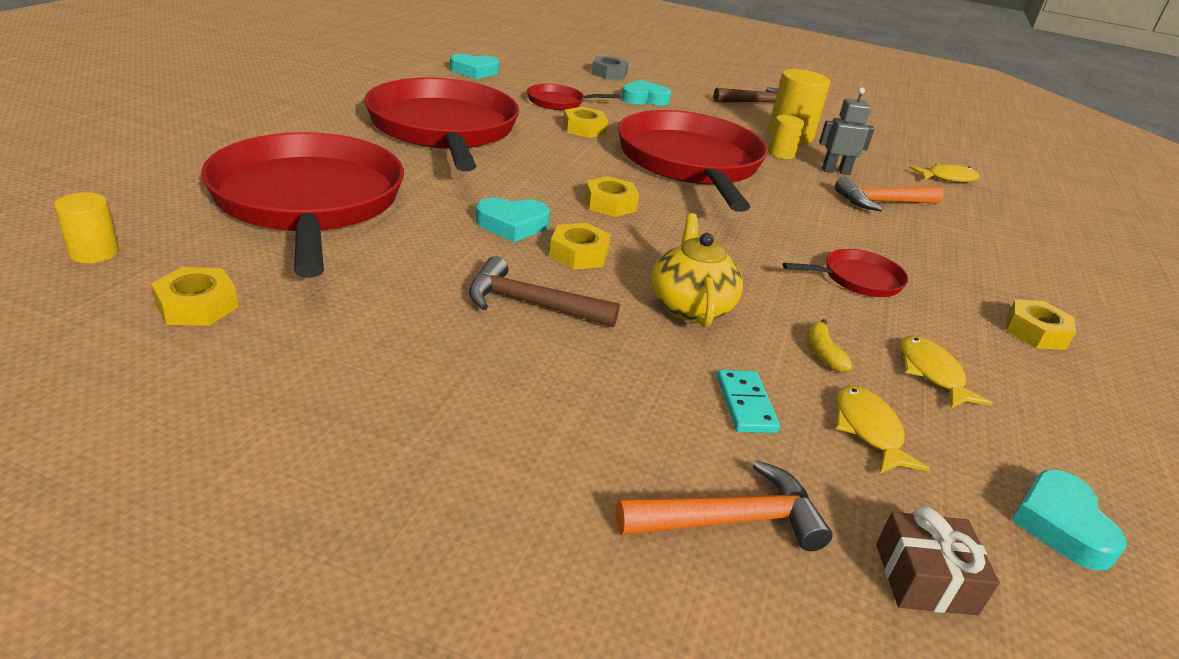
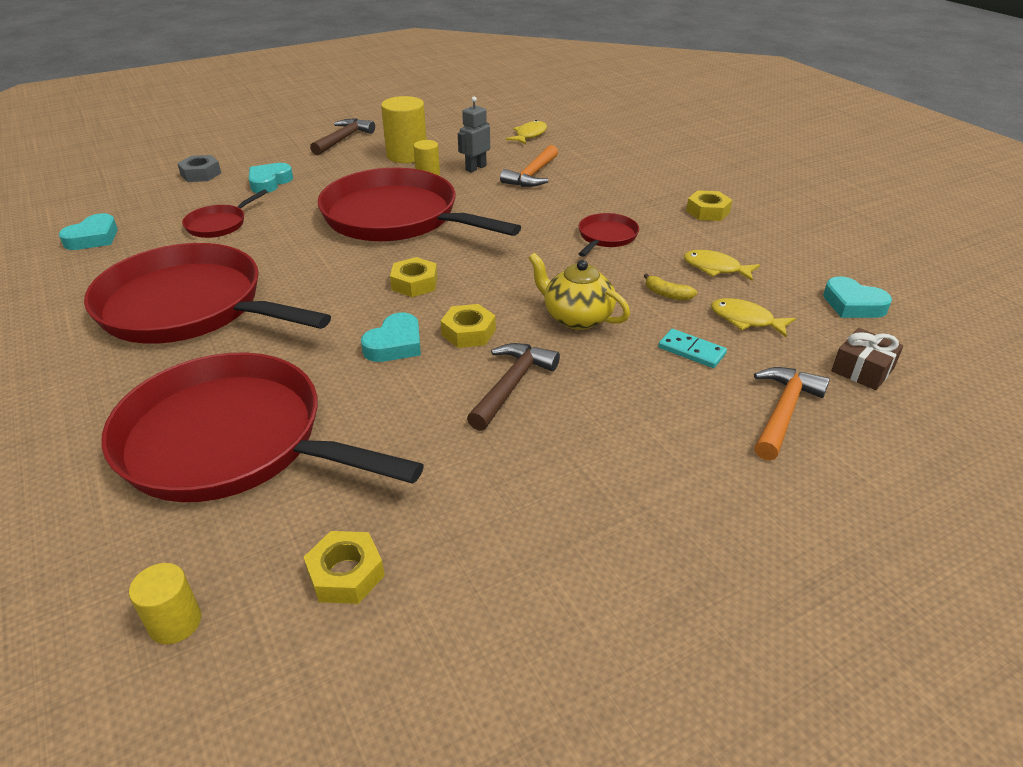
camera: 45 degrees left, 5 degrees up
(531, 304) = (511, 385): brown hammer -> brown hammer turned 150 degrees clockwise
(584, 129) = (283, 236): yellow nut -> none

